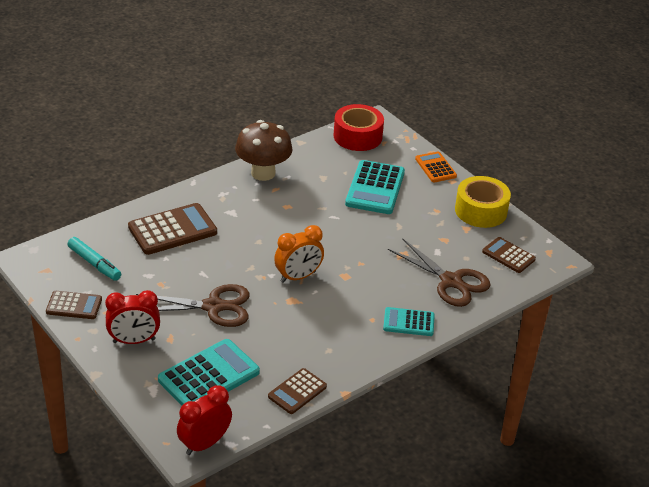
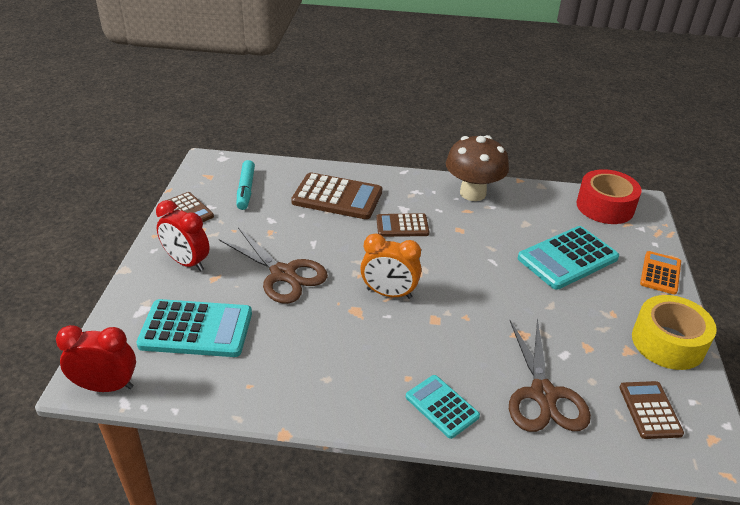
camera: 45 degrees right, 0 degrees up
(297, 392) = (244, 398): brown calculator -> brown calculator (402, 226)

